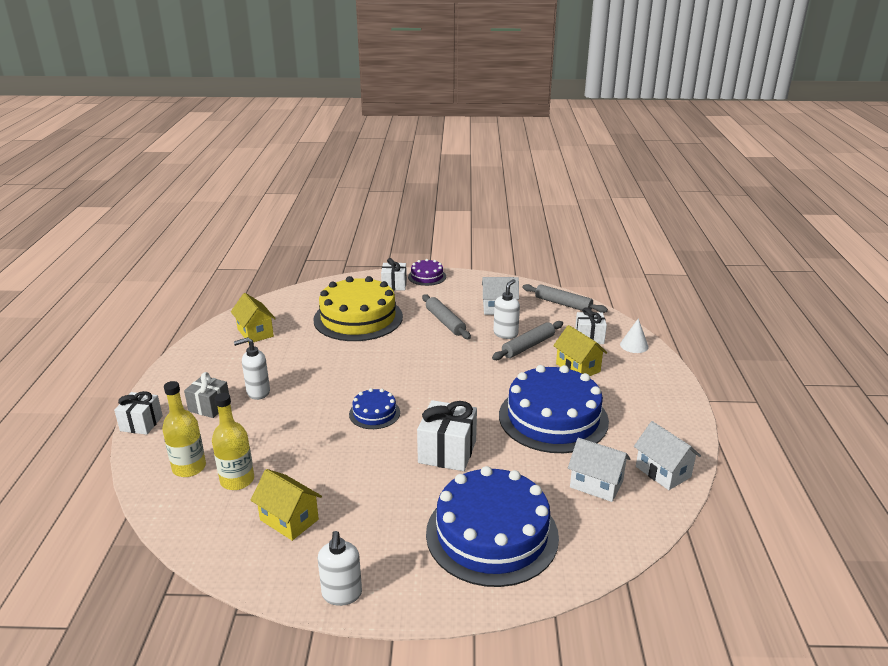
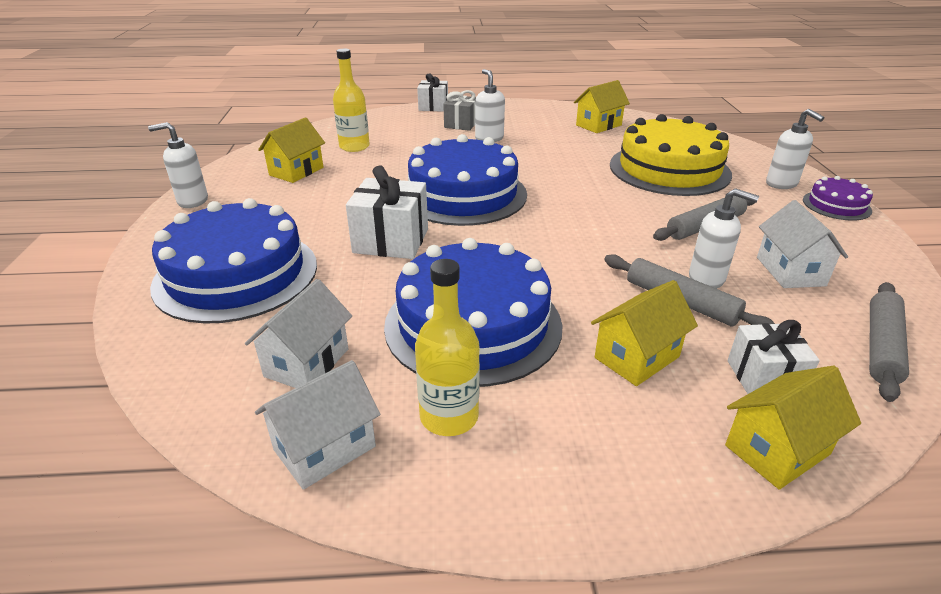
camera: 85 degrees right, 5 degrees up
(189, 467) = (373, 129): yellow bottle -> yellow bottle (449, 416)
(374, 413) = (463, 194): blue cake -> blue cake, size x2.11
(394, 285) = (781, 184): white gift -> white soap dispenser
(634, 345) = (777, 450): white cone -> yellow house

